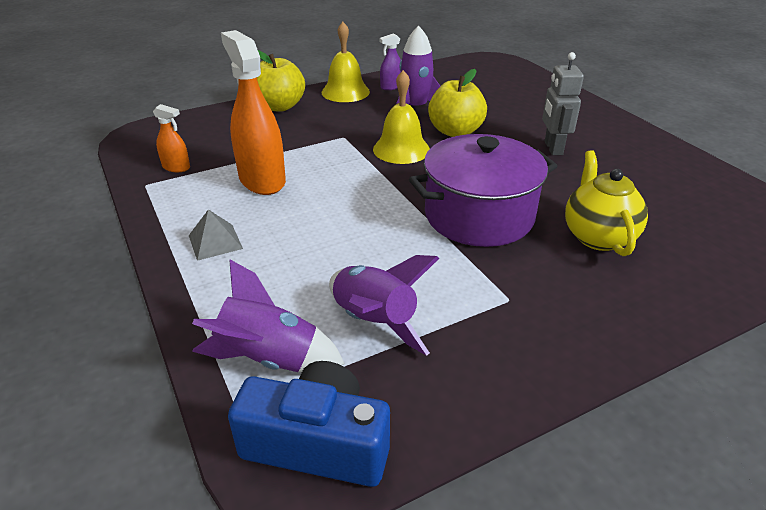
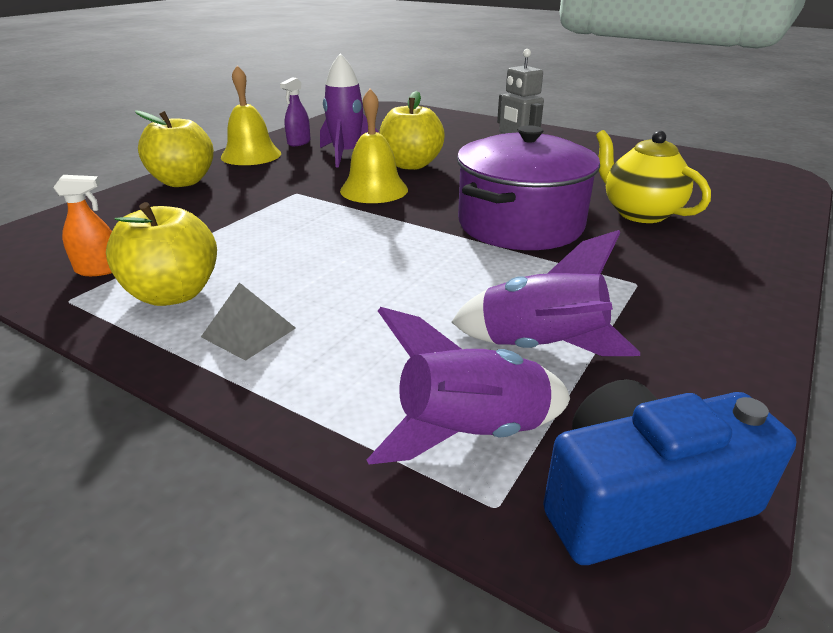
camera: 30 degrees left, 5 degrees down
(199, 199) = (173, 294): none -> yellow apple
(262, 180) = (240, 253): orange spray bottle -> none

